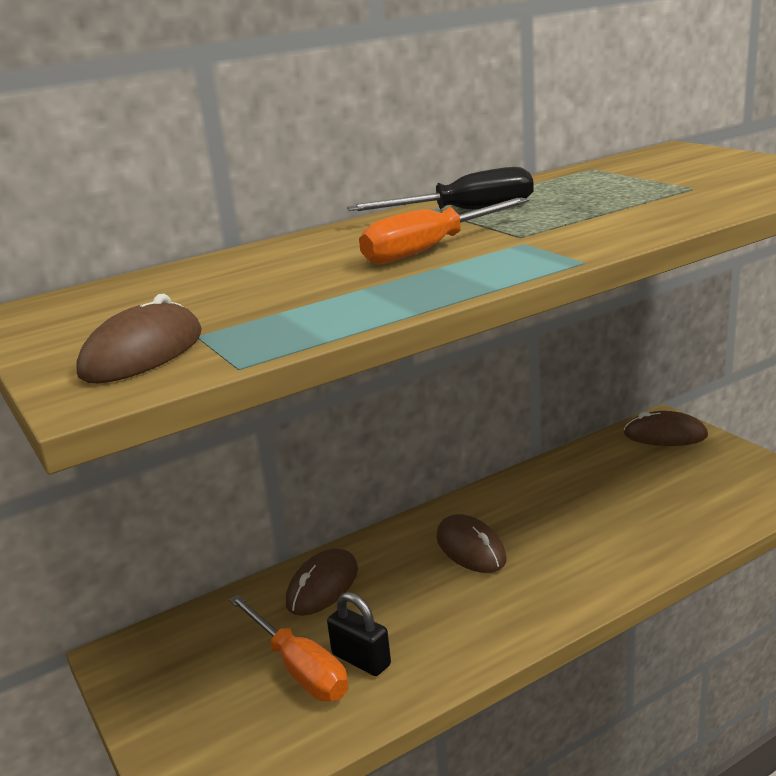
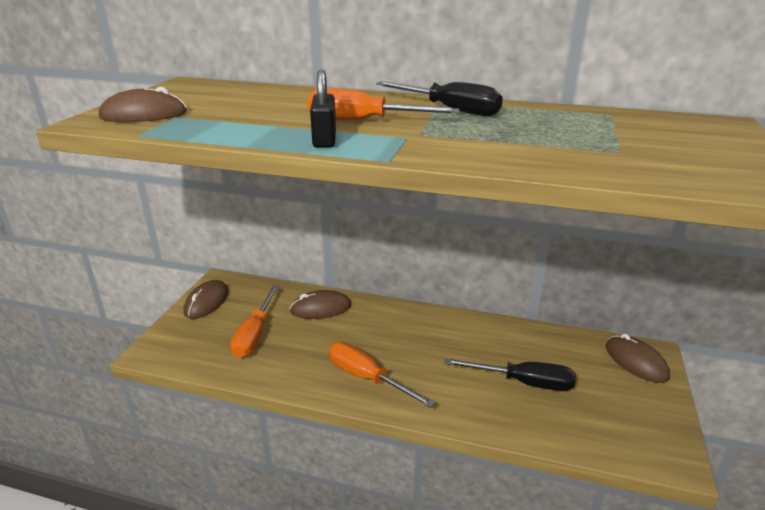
camera: 45 degrees right, 5 degrees up
(361, 659) = (278, 350): black padlock -> black padlock (324, 140)
(470, 548) = (406, 340): brown mouse -> brown mouse (207, 302)
(502, 608) = (367, 378): none -> orange screwdriver
(626, 508) = (523, 382): none -> black screwdriver

